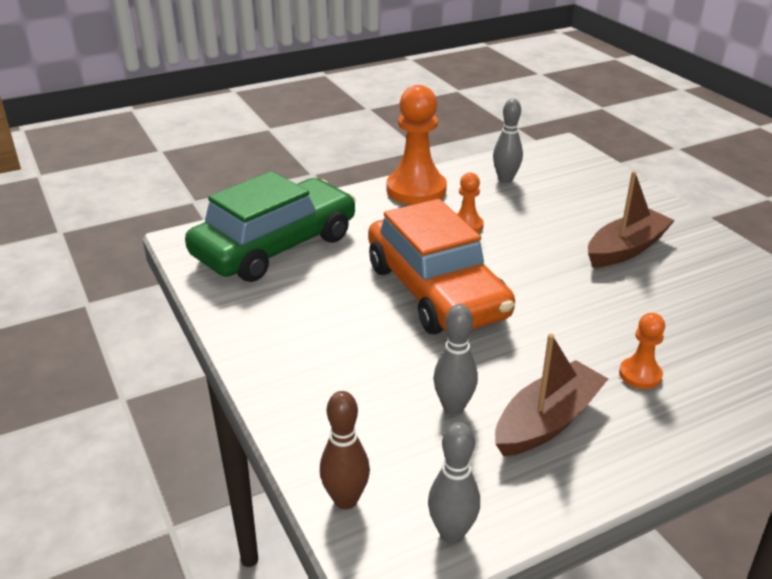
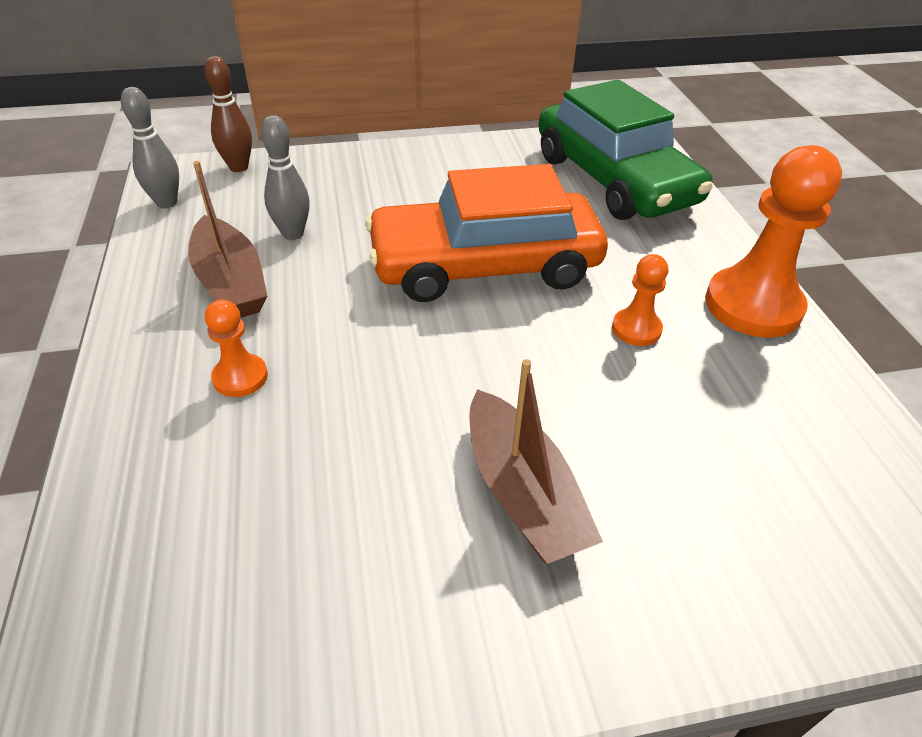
camera: 105 degrees right, 10 degrees up
(505, 179) = (797, 417): grey bowling pin -> none

